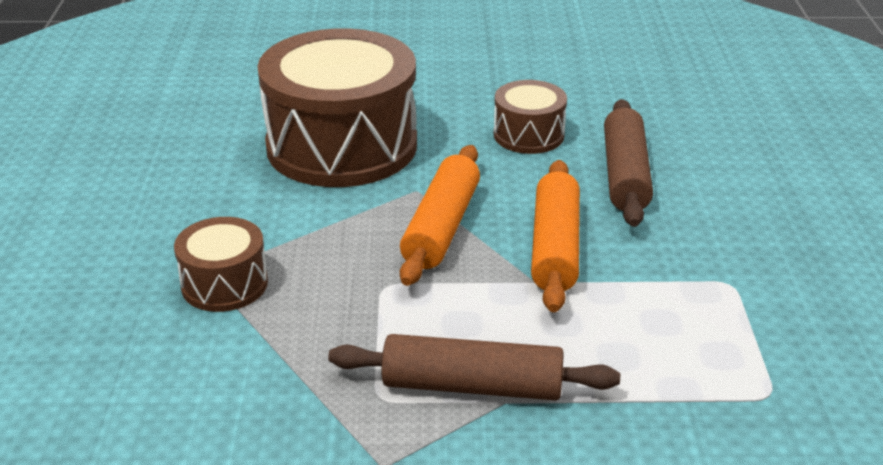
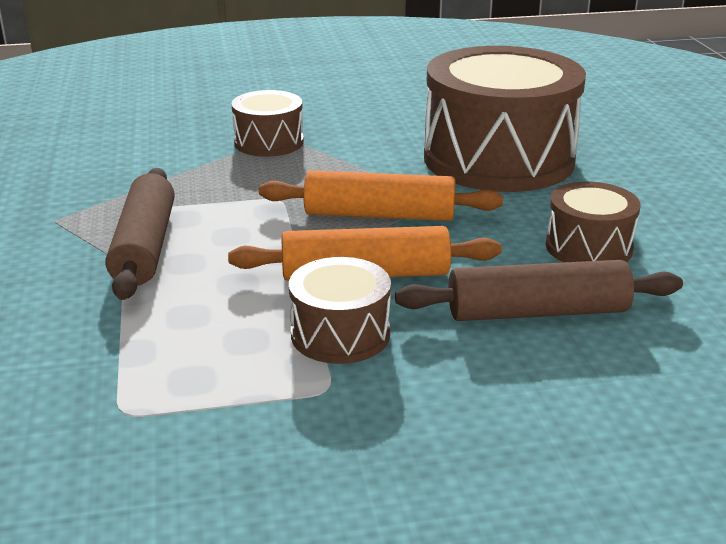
camera: 80 degrees right, 5 degrees down
(652, 270) = (340, 334): none -> brown drum

